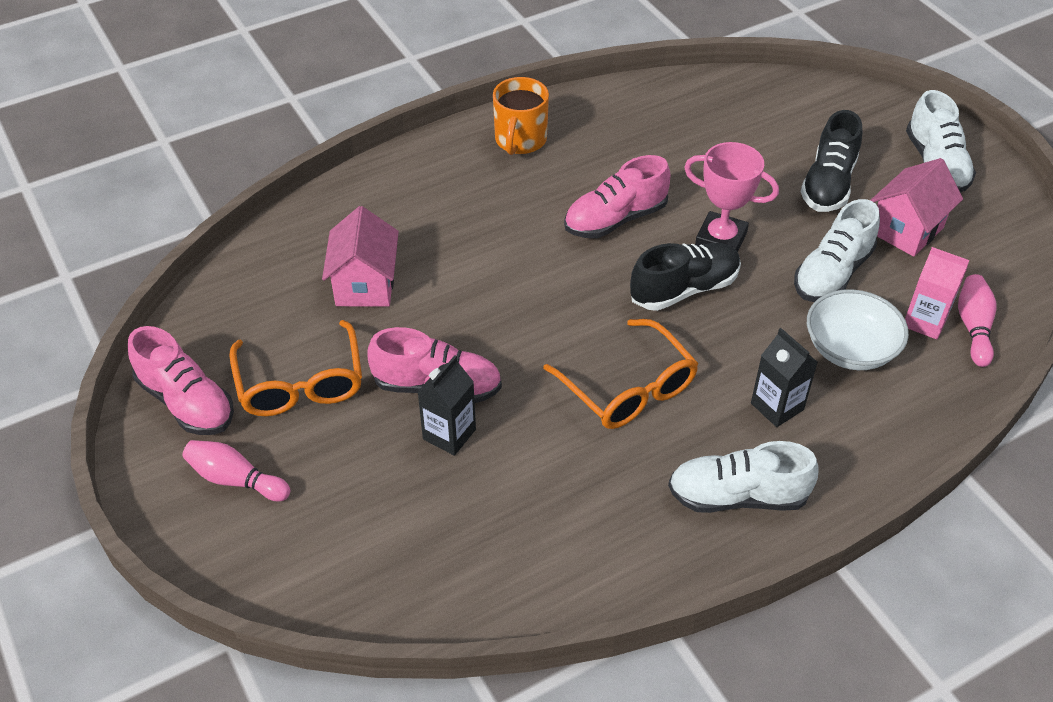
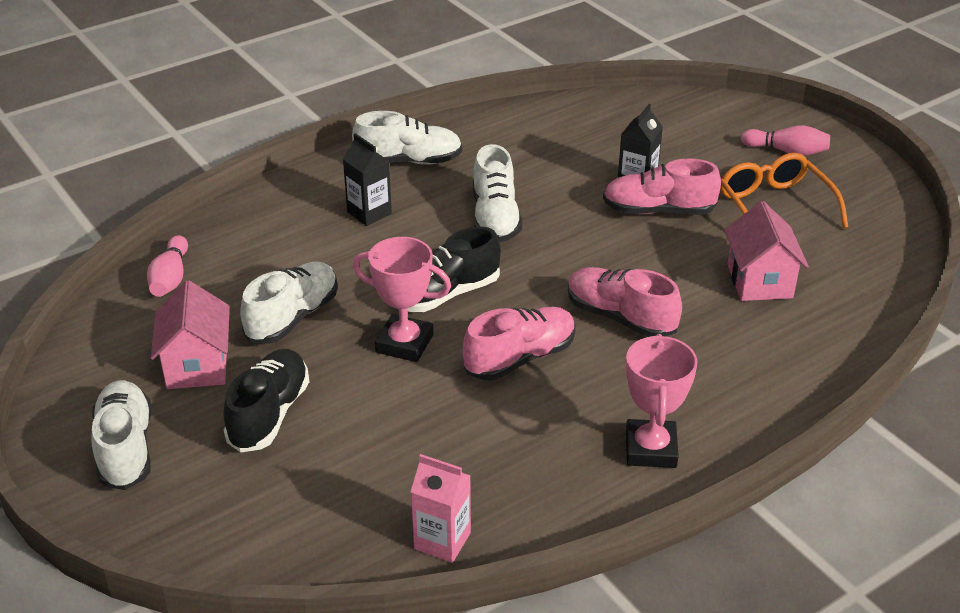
camera: 175 degrees right, 10 degrees down
(187, 402) = (859, 191): pink shoe -> pink shoe (620, 317)
(520, 140) = (650, 449): orange mug -> pink trophy
(628, 388) = (495, 218): orange glasses -> white shoe
(850, 349) = (294, 255): white bowl -> none
(906, 230) = (197, 365): pink house -> pink house turned 45 degrees counterclockwise
(925, 321) = (215, 280): pink carton -> pink carton (442, 541)

